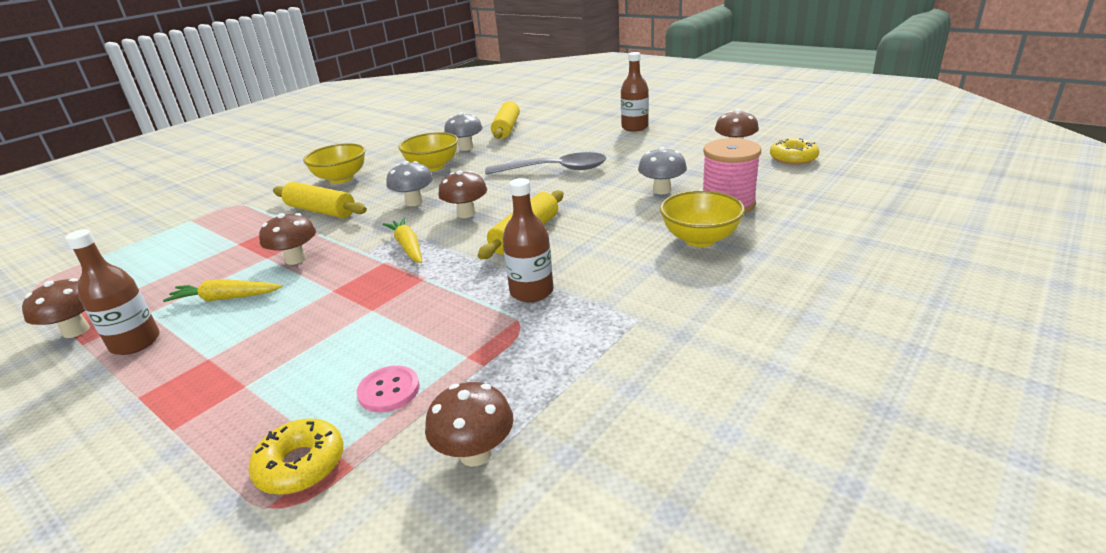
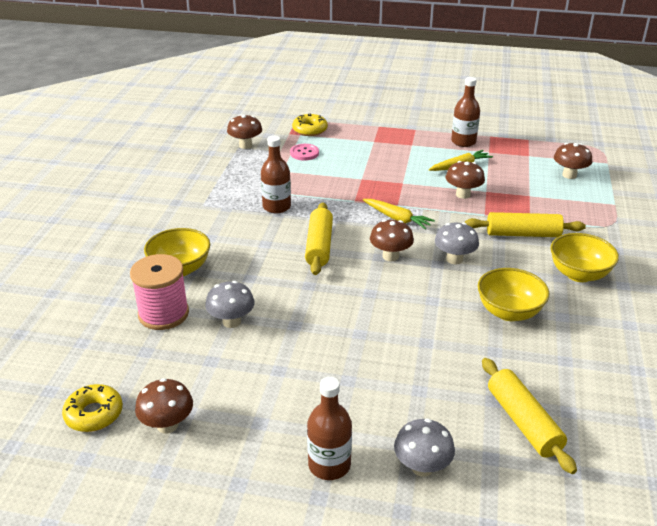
camera: 150 degrees right, 5 degrees up
(76, 331) = (508, 139): brown mushroom -> brown mushroom (569, 175)
(466, 148) = (519, 358): grey mushroom -> grey mushroom (422, 467)
(555, 170) = (364, 334): grey spoon -> none

